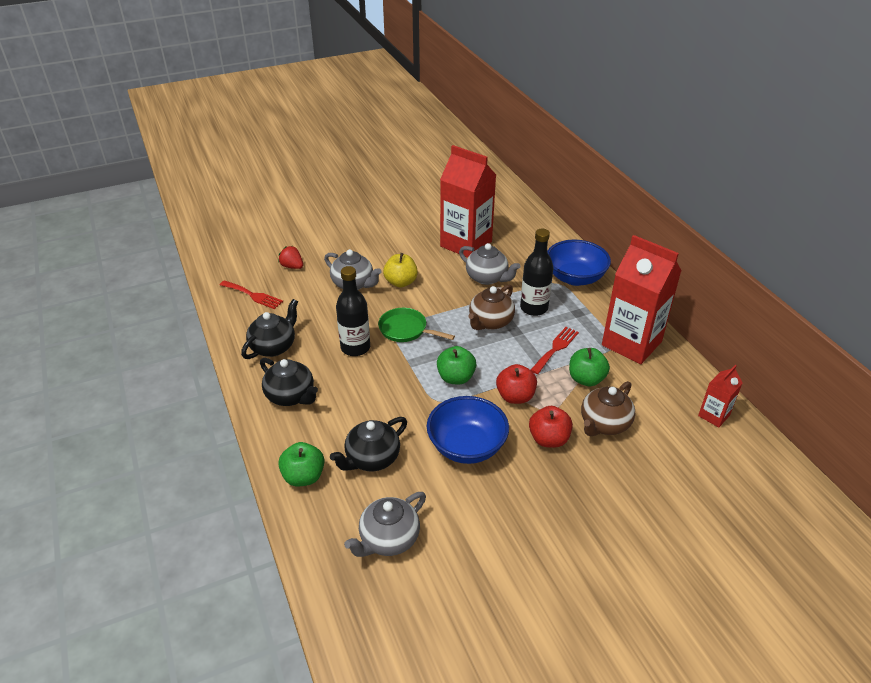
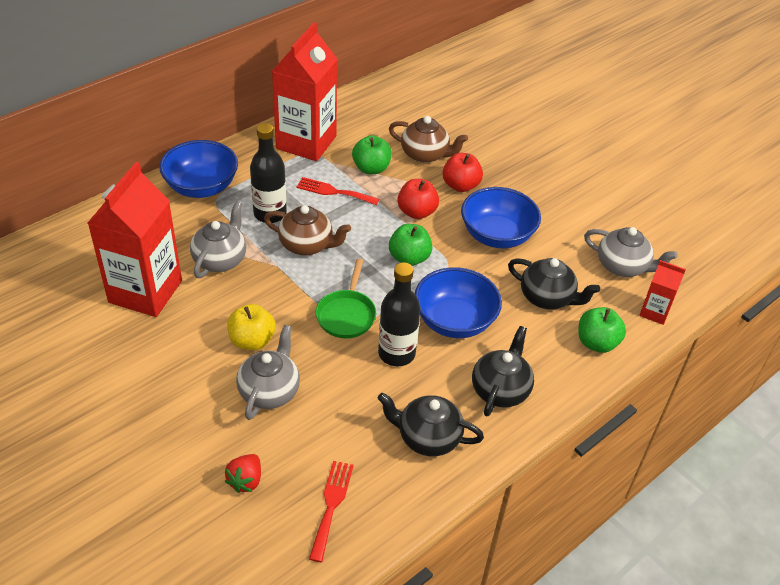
camera: 110 degrees left, 5 degrees up
(372, 388) = (454, 321): none -> blue bowl
(713, 415) = (385, 96): red carton -> red carton (654, 312)

